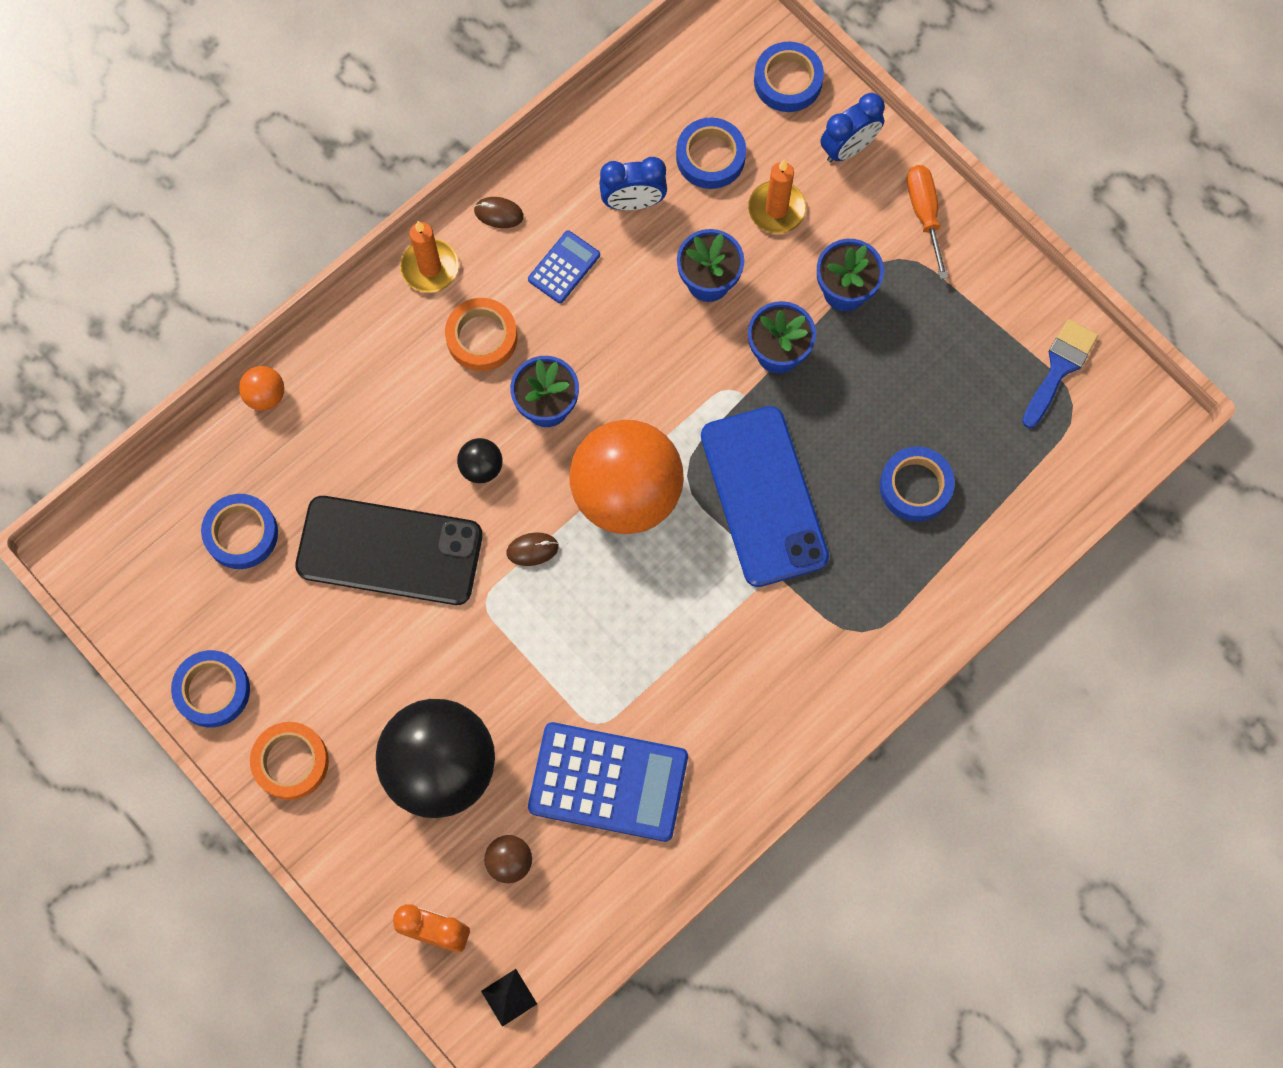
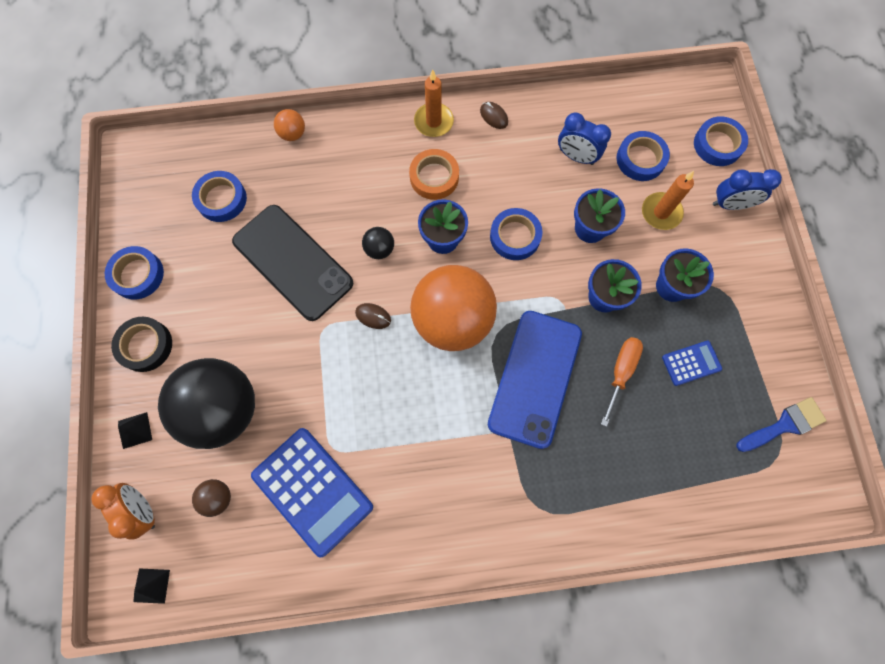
camera: 35 degrees right, 0 degrees up
(291, 762) = (145, 345): orange tape -> black tape
(357, 859) = (135, 430): none -> black pyramid
(564, 267) = (509, 168): blue calculator -> blue calculator (691, 363)
(915, 486) = (637, 437): blue tape -> blue tape (515, 236)
(924, 213) = (754, 272): orange screwdriver -> orange screwdriver (620, 372)

